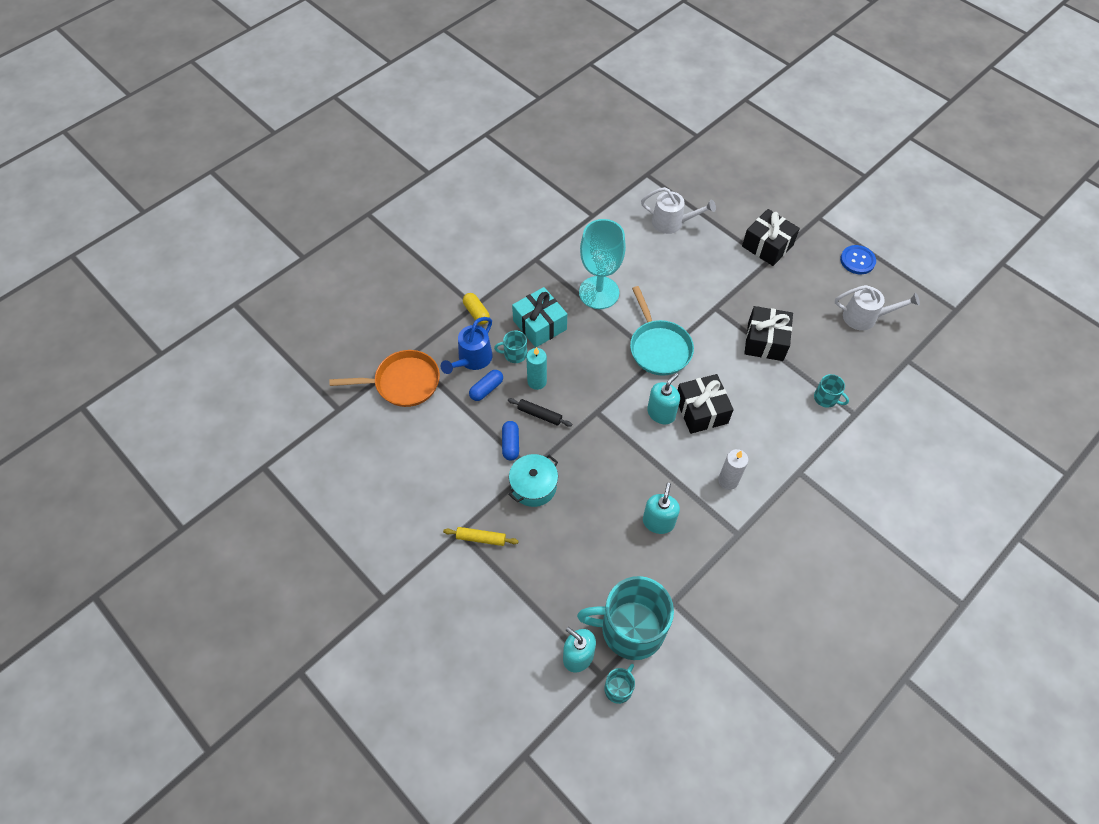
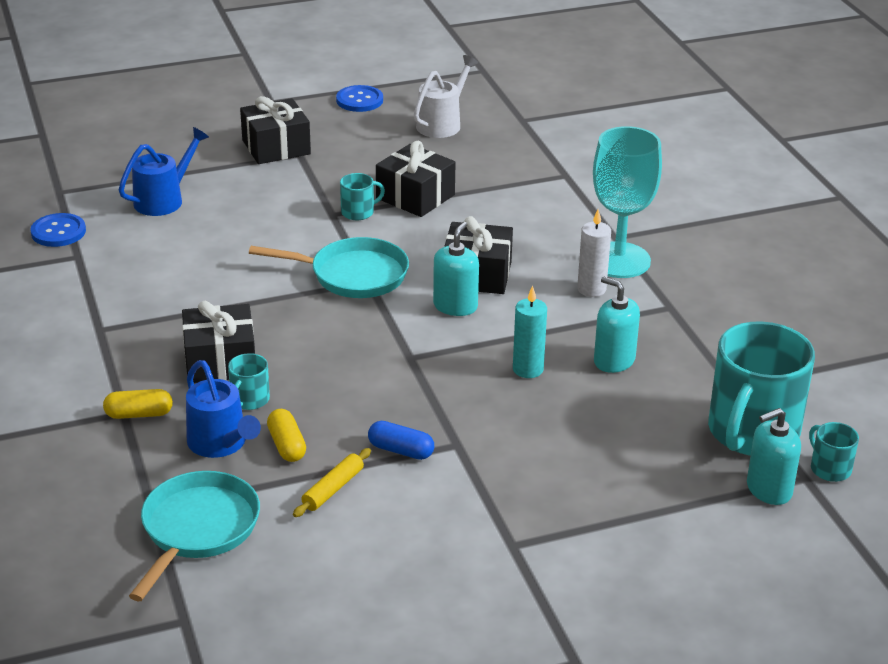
camera: 65 degrees left, 25 degrees down
(403, 382) = (197, 530): orange pan -> turquoise pan
(481, 538) = (536, 526): yellow rolling pin -> yellow rolling pin (333, 489)
(486, 389) = (286, 445): blue capsule -> yellow capsule
(533, 486) = (486, 450): turquoise pot -> none
(537, 381) = (315, 394): turquoise candle -> turquoise candle (528, 369)
(539, 325) = (220, 361): turquoise gift -> black gift
(539, 414) = (373, 408): black rolling pin -> none
(599, 292) = (216, 293): turquoise goblet -> turquoise goblet (619, 260)
(609, 195) = (58, 232): none -> blue button
(661, 413) = (455, 306): turquoise soap dispenser -> turquoise soap dispenser turned 45 degrees clockwise
(672, 223) = (164, 199): white watering can -> blue watering can
(826, 398) = (530, 185): turquoise mug -> turquoise mug (358, 212)

